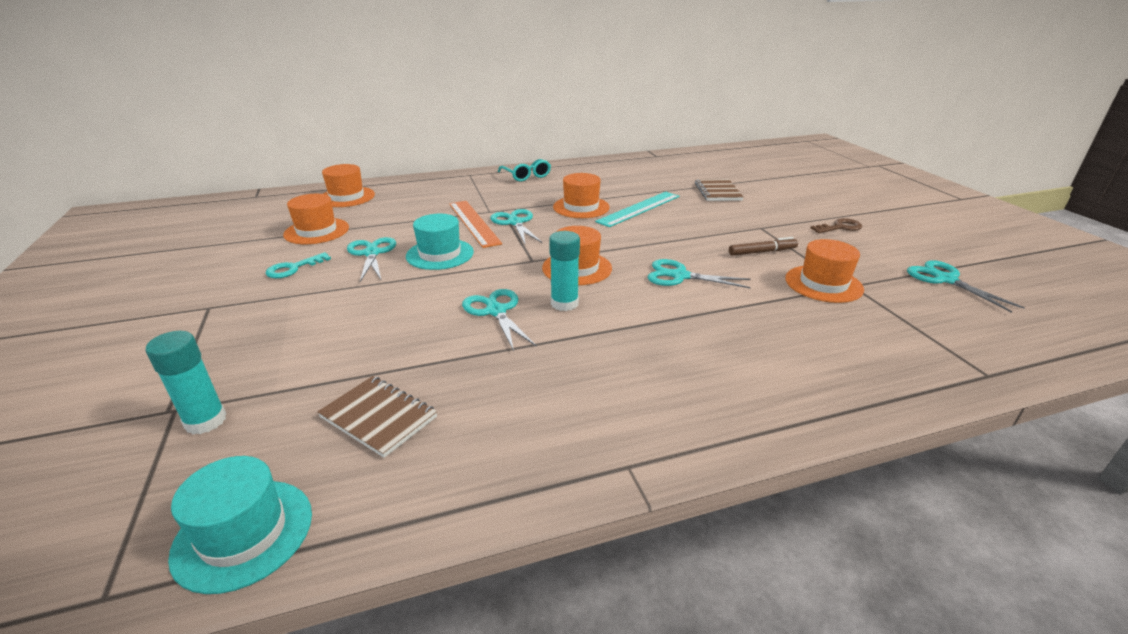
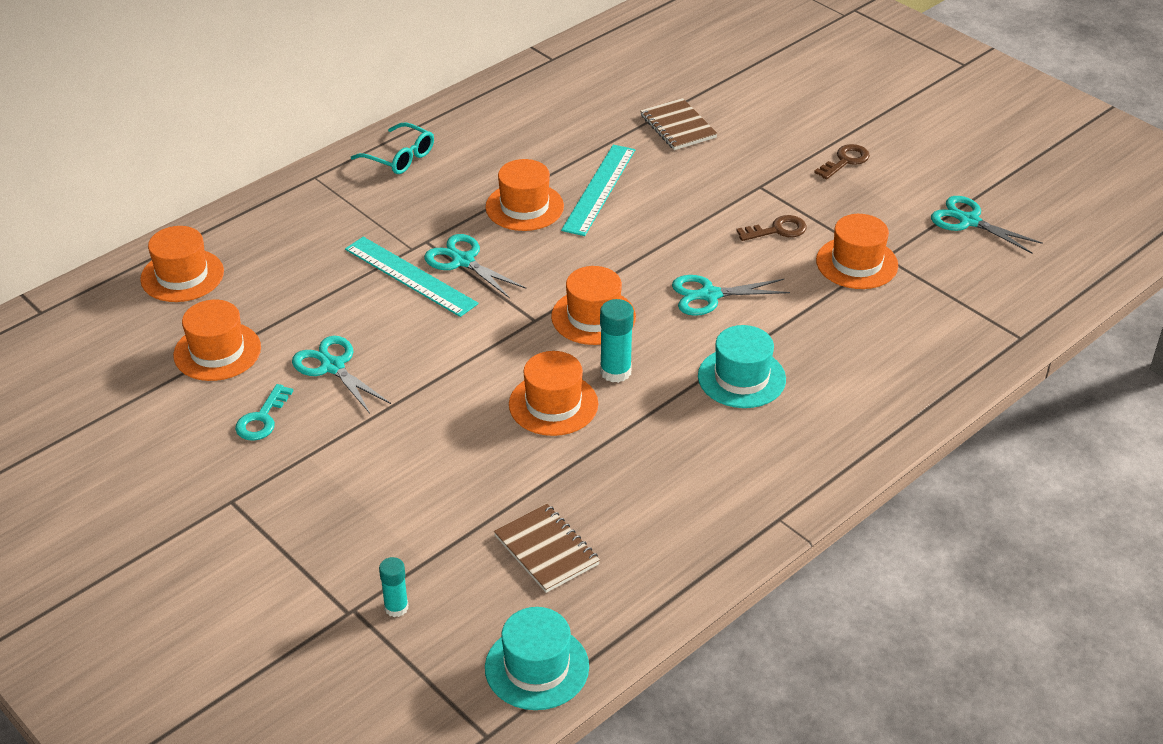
camera: 25 degrees left, 10 degrees up
(205, 421) = (396, 607): turquoise glue stick -> turquoise glue stick, size x0.67
(379, 417) = (546, 550): brown notebook -> brown notebook turned 45 degrees clockwise
(440, 254) = (417, 343): turquoise hat -> turquoise hat (741, 378)
(474, 223) = (410, 276): orange ruler -> turquoise ruler
(496, 311) = (553, 404): turquoise scissors -> orange hat
(762, 252) = (778, 230): brown marker -> brown key

